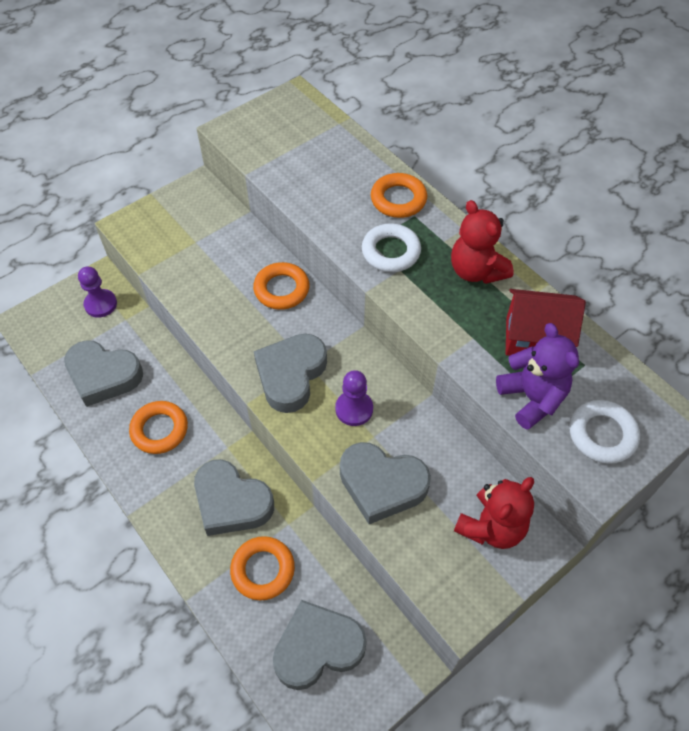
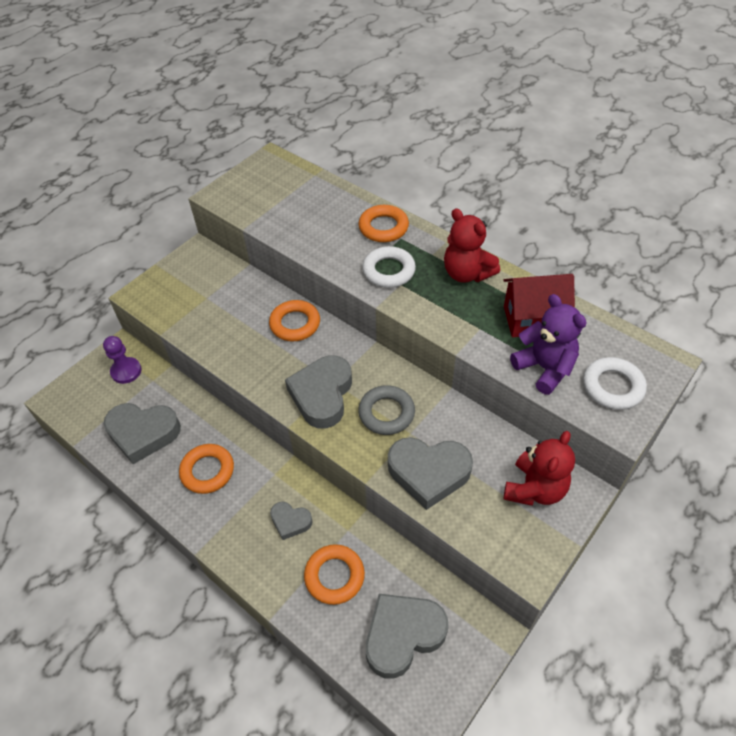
camera: 10 degrees left, 5 degrees down
(231, 502) = (290, 521): grey heart -> grey heart, size x0.54
(354, 409) = (386, 413): purple pawn -> grey ring

